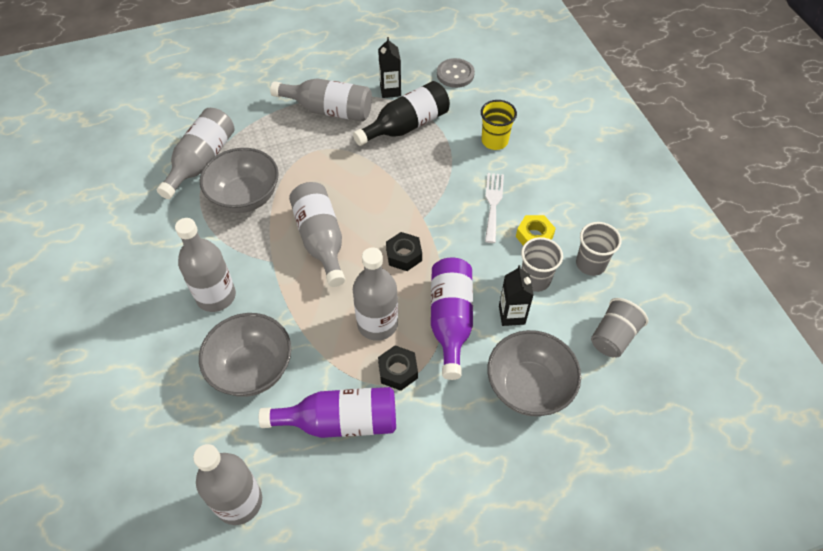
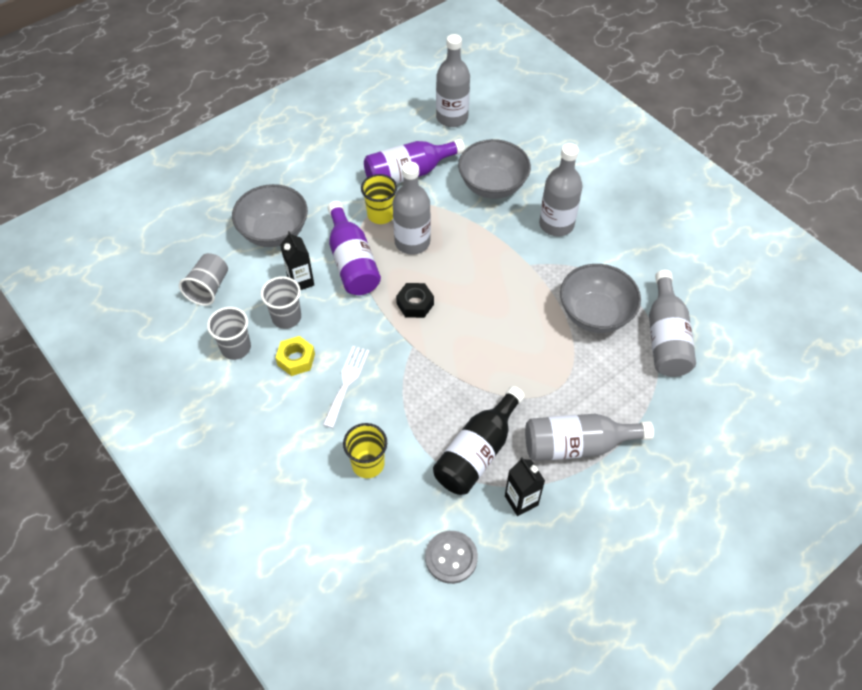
camera: 160 degrees right, 0 degrees up
(320, 240) = (498, 295): grey bottle -> none
(398, 371) = (381, 215): black nut -> yellow cup
(493, 204) = (347, 382): white fork -> white fork turned 150 degrees counterclockwise

